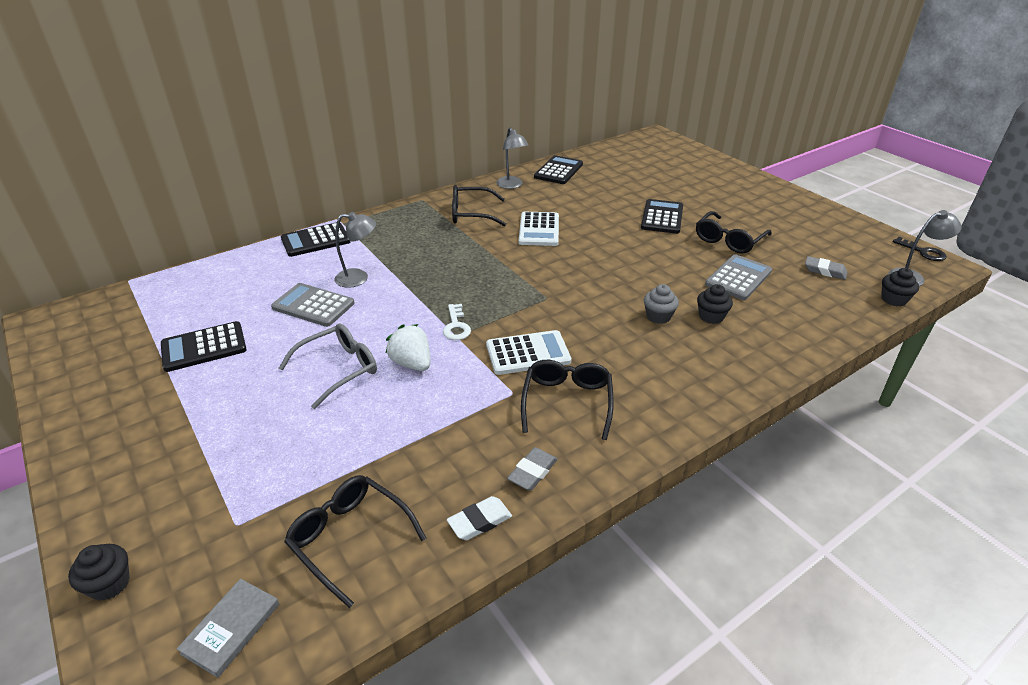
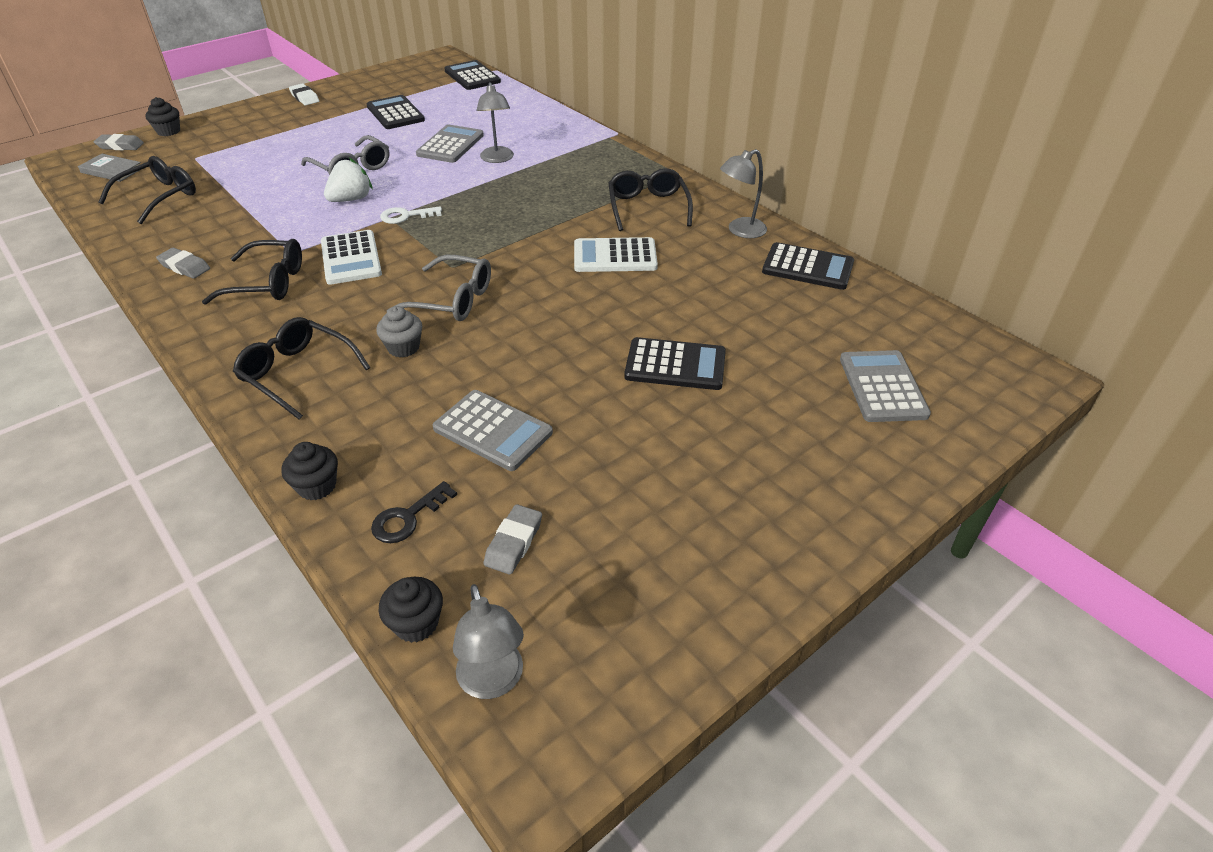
camera: 85 degrees right, 5 degrees up
(131, 645) = (120, 146): none -> grey eraser
(315, 240) = (570, 129): black calculator -> black calculator (472, 76)
(479, 521) = (145, 245): white eraser -> white eraser (304, 98)
(595, 296) = (453, 300): none -> grey glasses
(671, 167) = (882, 387): none -> grey calculator
(711, 316) = (397, 393): black cupcake -> black cupcake (317, 486)
(728, 240) = (609, 433): black glasses -> black glasses (297, 373)
(923, 252) = (595, 740): black key -> black key (407, 518)

